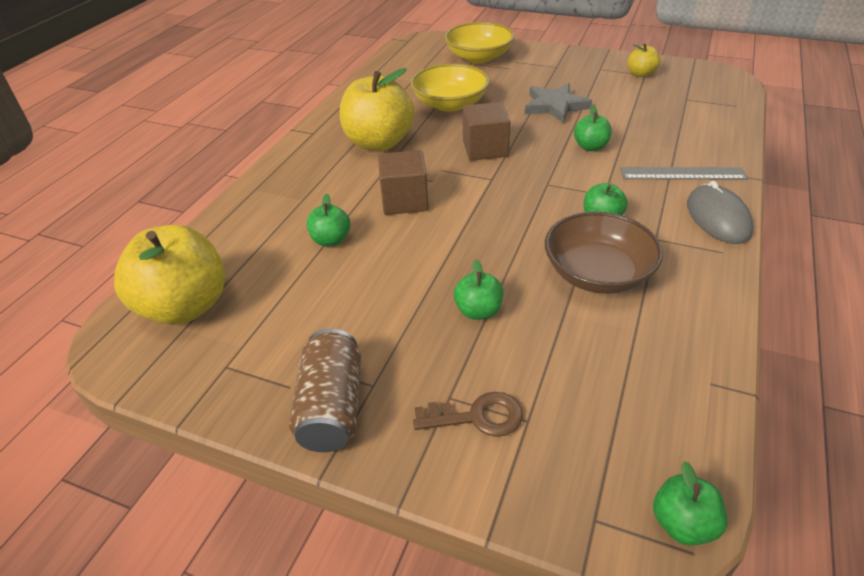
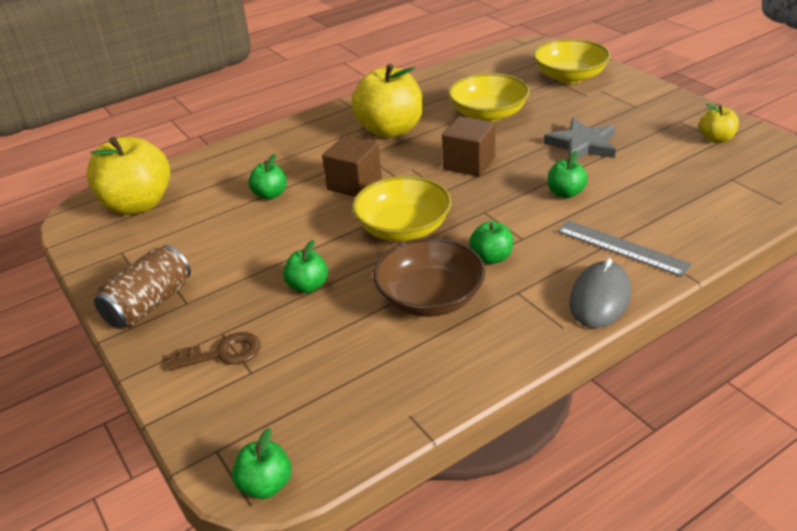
camera: 35 degrees right, 5 degrees down
(477, 417) = (223, 353): brown key -> brown key turned 45 degrees counterclockwise
(499, 223) = (403, 228): none -> yellow bowl

